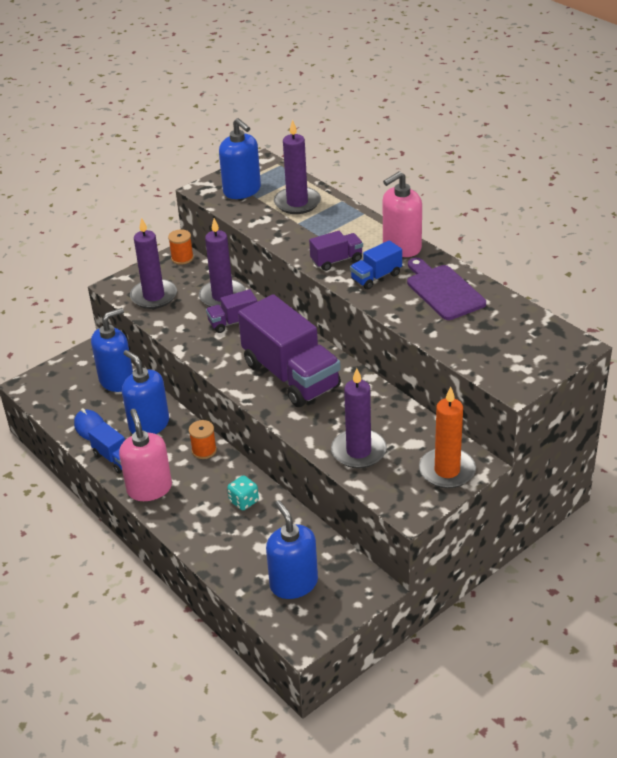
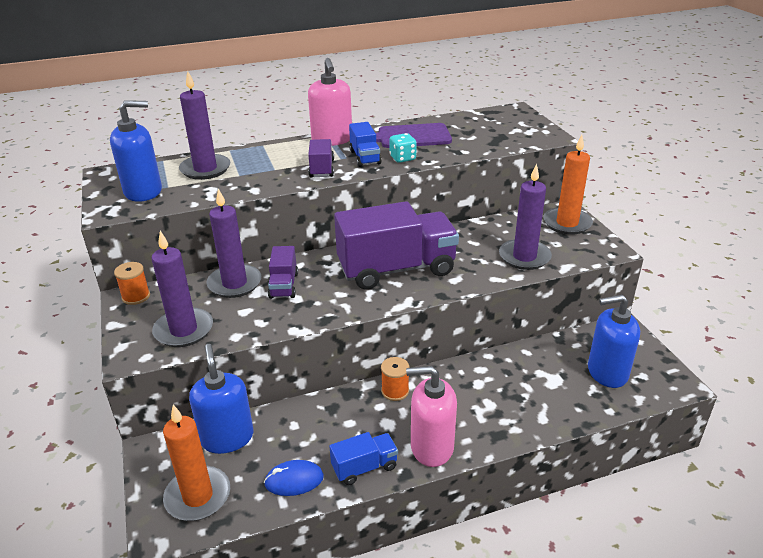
camera: 70 degrees left, 5 degrees down
(61, 388) = (198, 496): none -> orange candle
(149, 424) = (326, 425): blue soap dispenser -> none
(244, 501) = (485, 379): turquoise dice -> turquoise dice (402, 158)

